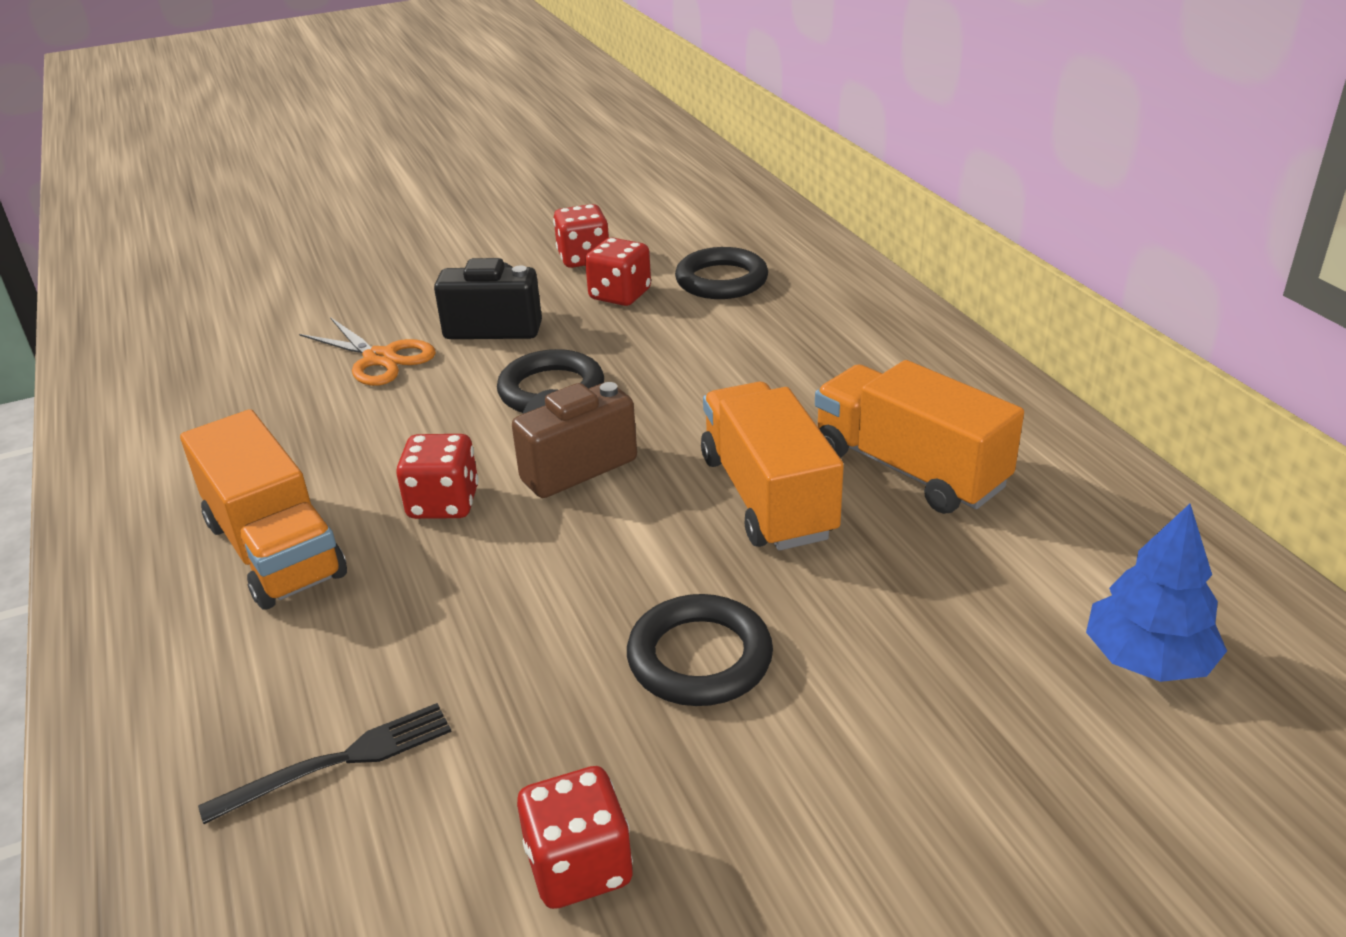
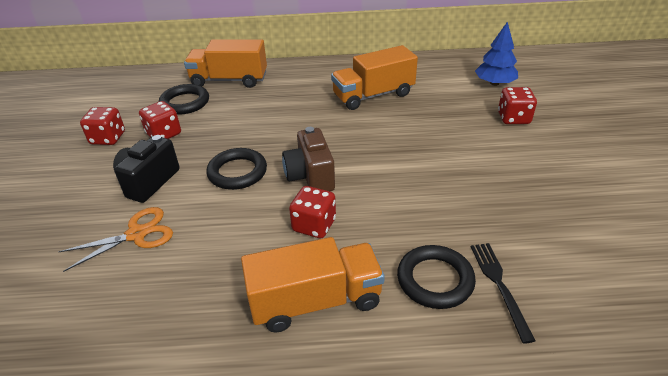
camera: 70 degrees left, 5 degrees up
(579, 866) = (569, 218): red dice -> red dice (513, 118)
(699, 658) = (464, 167): black ring -> black ring (435, 280)
(767, 496) = (370, 129): orange truck -> orange truck (229, 80)

